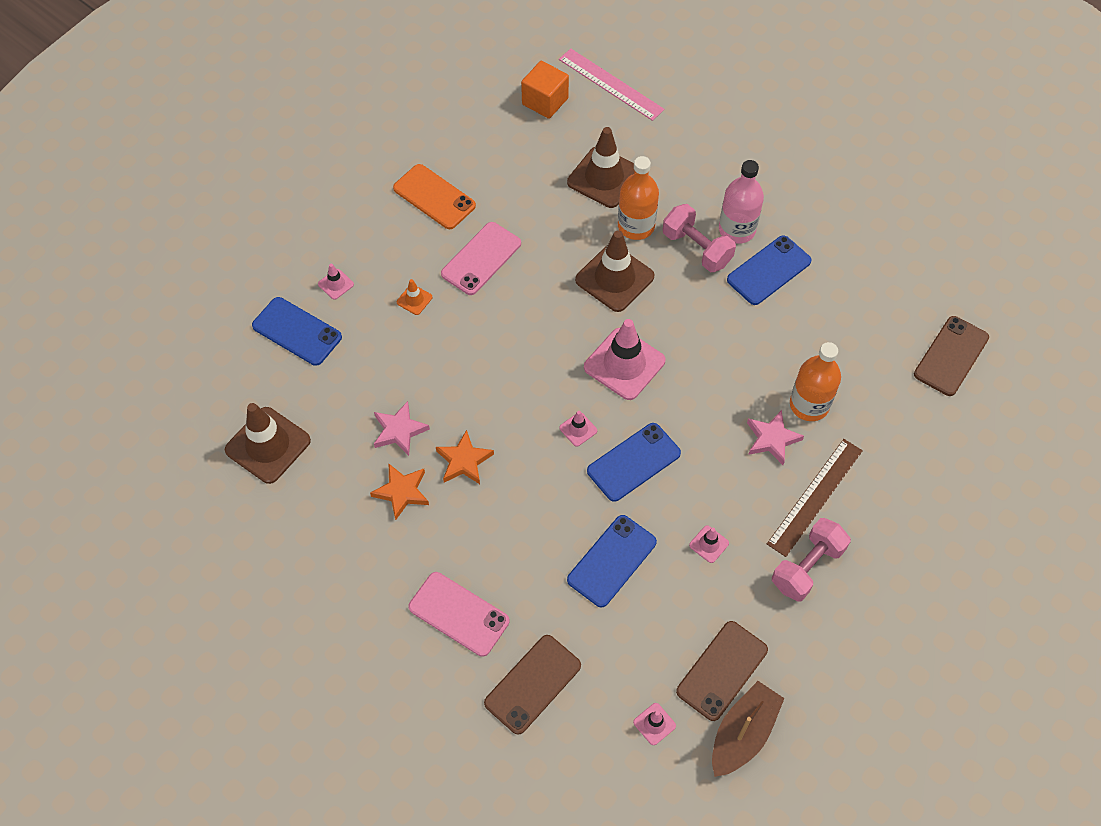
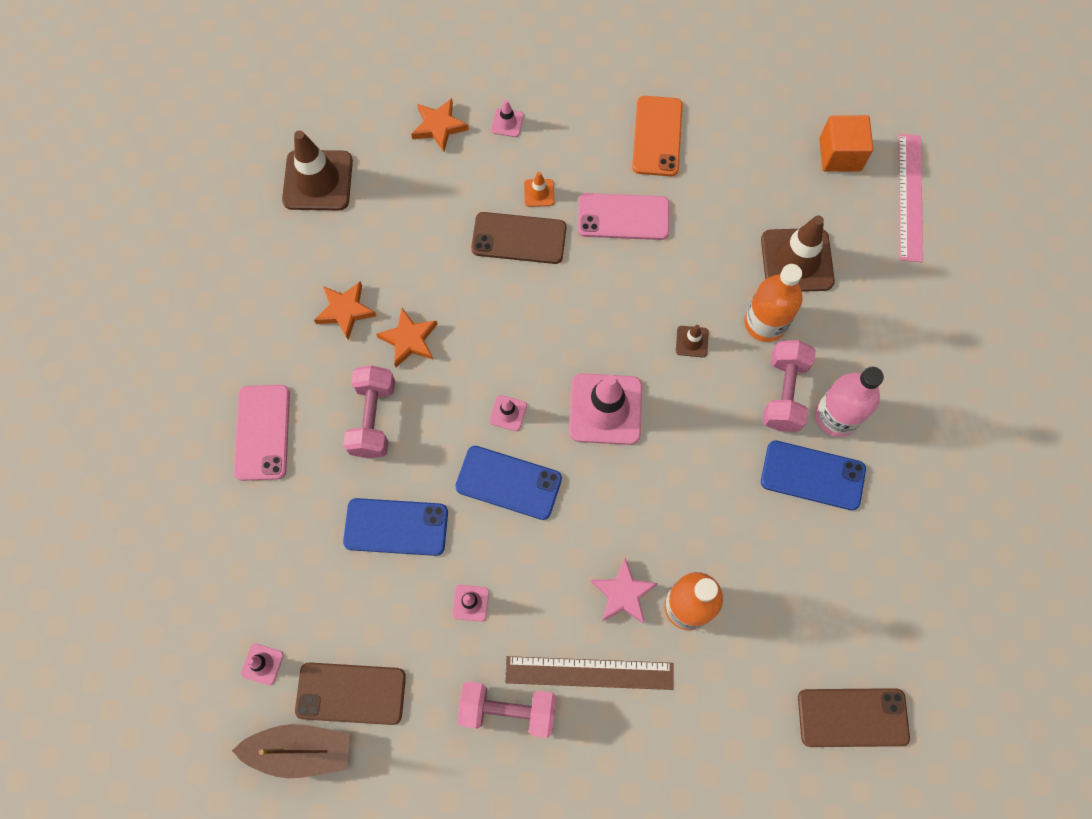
camera: 55 degrees right, 10 degrees up
(297, 331) = (439, 126): blue phone -> orange star
(399, 431) = (402, 269): pink star -> none
(510, 525) = (373, 419): none -> pink dumbbell
(533, 684) = (236, 535): brown phone -> brown phone (519, 238)
(614, 278) = (692, 341): brown traffic cone -> brown traffic cone, size x0.45

